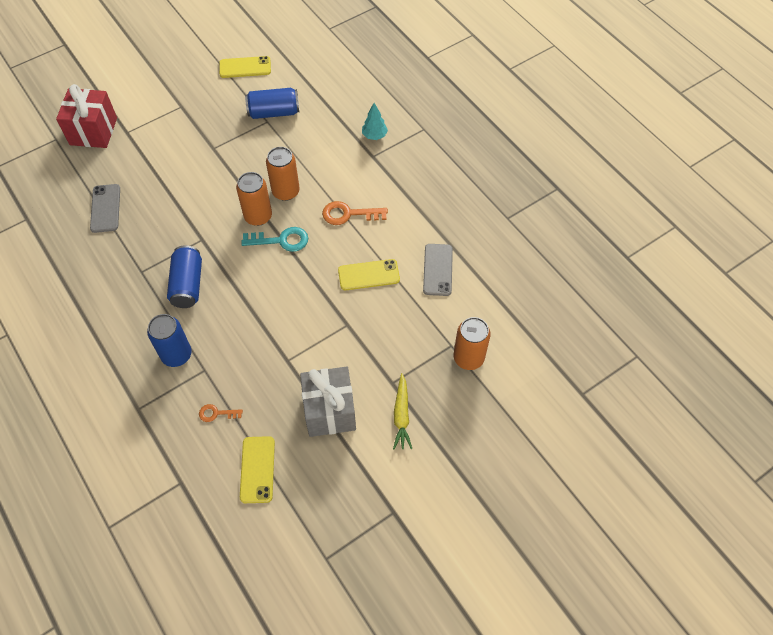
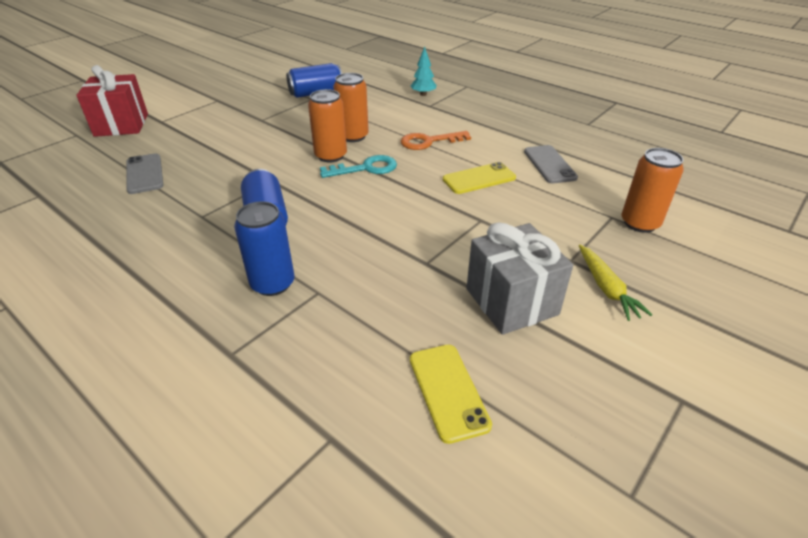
camera: 15 degrees left, 20 degrees down
(216, 413) = (354, 335): orange key -> none
(245, 67) = (276, 73): yellow phone -> none

